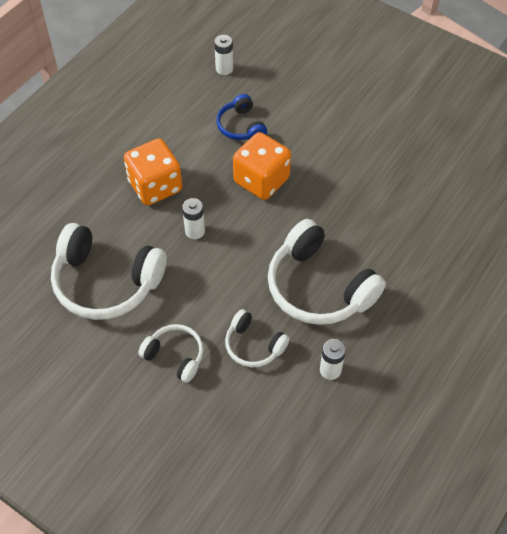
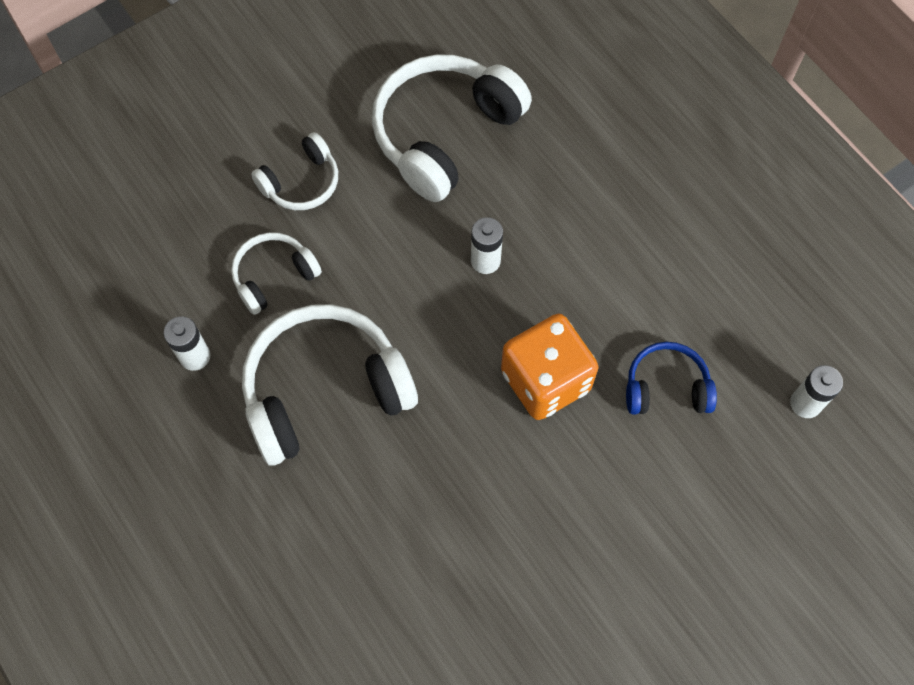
camera: 110 degrees right, 10 degrees up
(155, 186) = (586, 233): orange dice -> none

